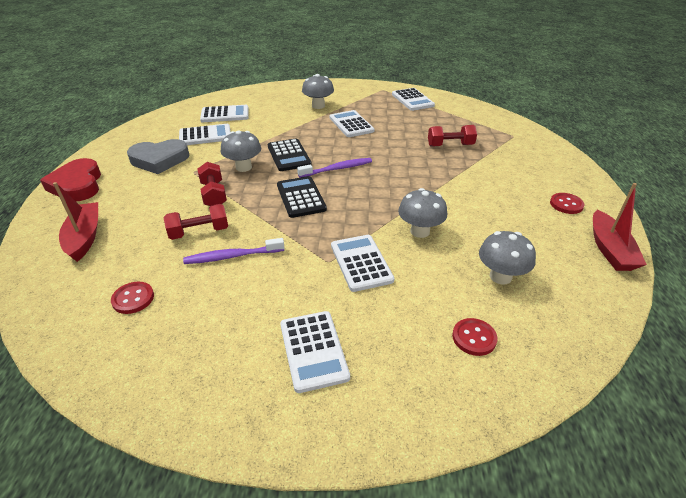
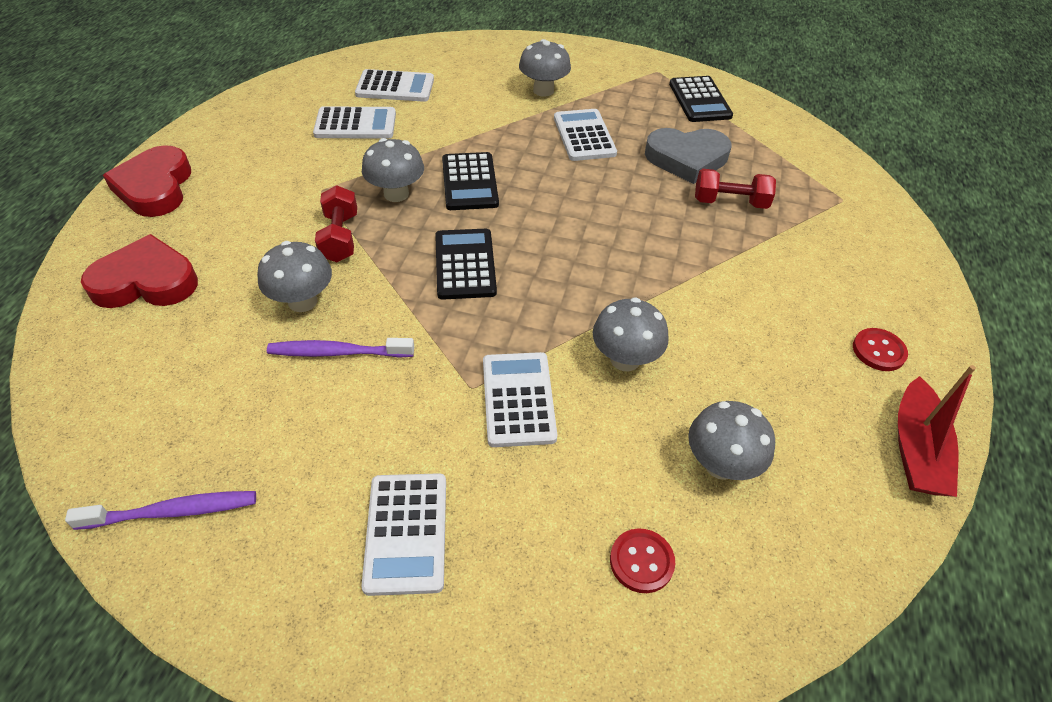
camera: 10 degrees right, 10 degrees up
(84, 237) = (146, 281): red boat -> red heart
(133, 299) = (187, 398): red button -> none
(159, 160) = (278, 160): grey heart -> grey heart (687, 159)
(199, 232) = (302, 301): red dumbbell -> grey mushroom
(337, 169) = (535, 220): purple toothbrush -> purple toothbrush (172, 511)
(412, 100) = (700, 100): white calculator -> black calculator

